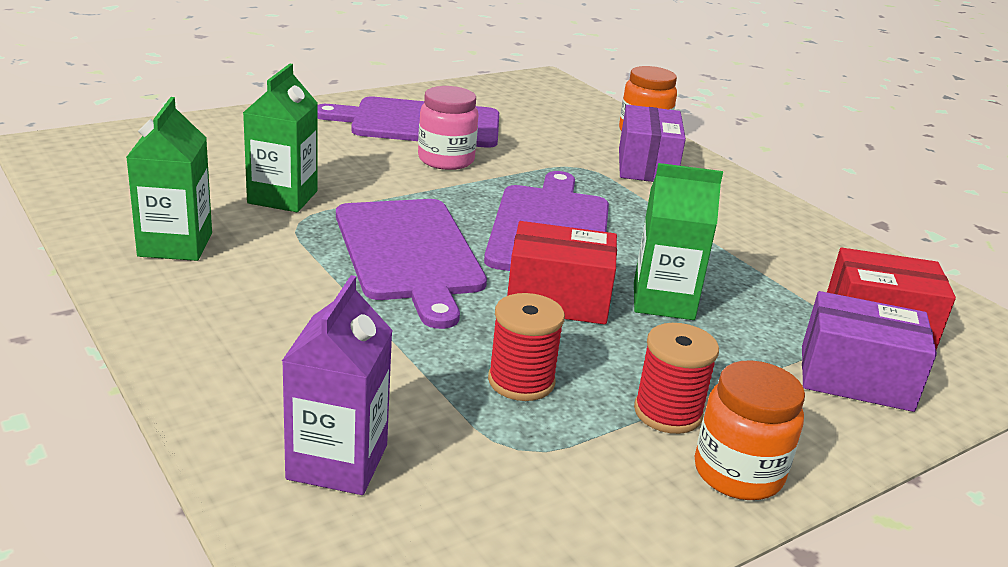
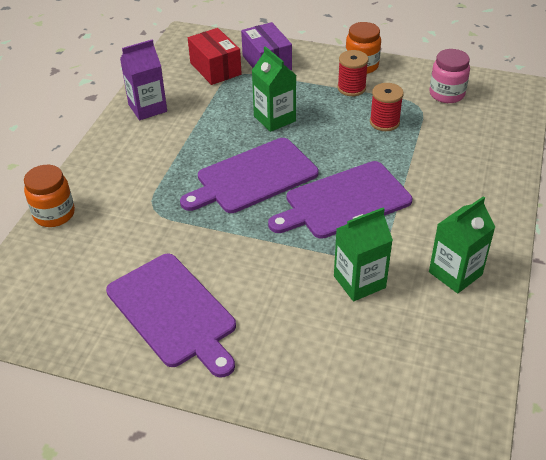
camera: 125 degrees left, 15 degrees up
(337, 462) = (482, 132): purple carton -> purple carton (147, 108)
(409, 253) = (344, 201): purple cutting board -> purple cutting board turned 150 degrees counterclockwise
(446, 160) = (219, 261): pink jar -> pink jar (446, 94)
(558, 299) = (315, 143): red box -> none
(646, 166) = (116, 187): purple box -> none

